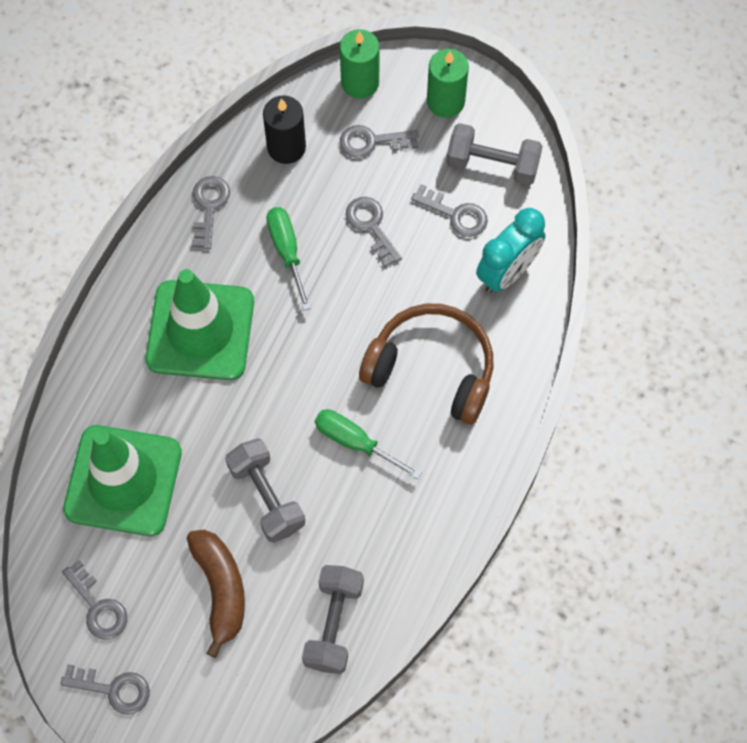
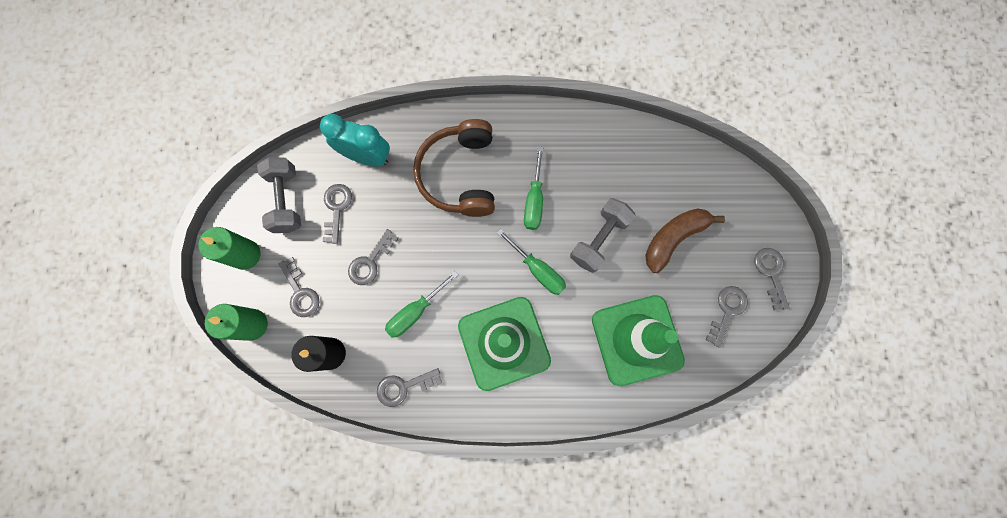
camera: 115 degrees left, 10 degrees up
(266, 406) = (537, 270): none -> green screwdriver
(333, 624) = (657, 160): grey dumbbell -> none

